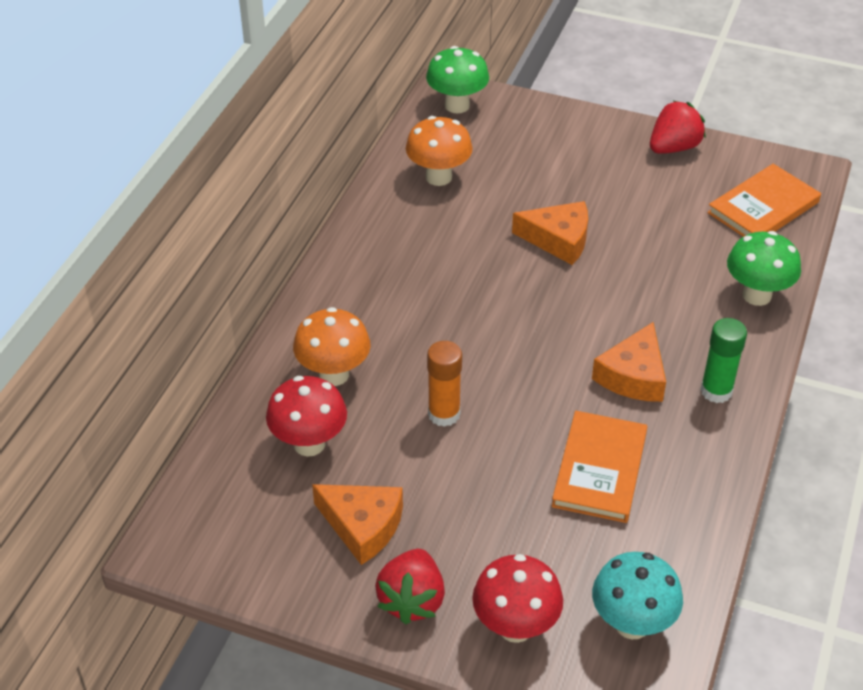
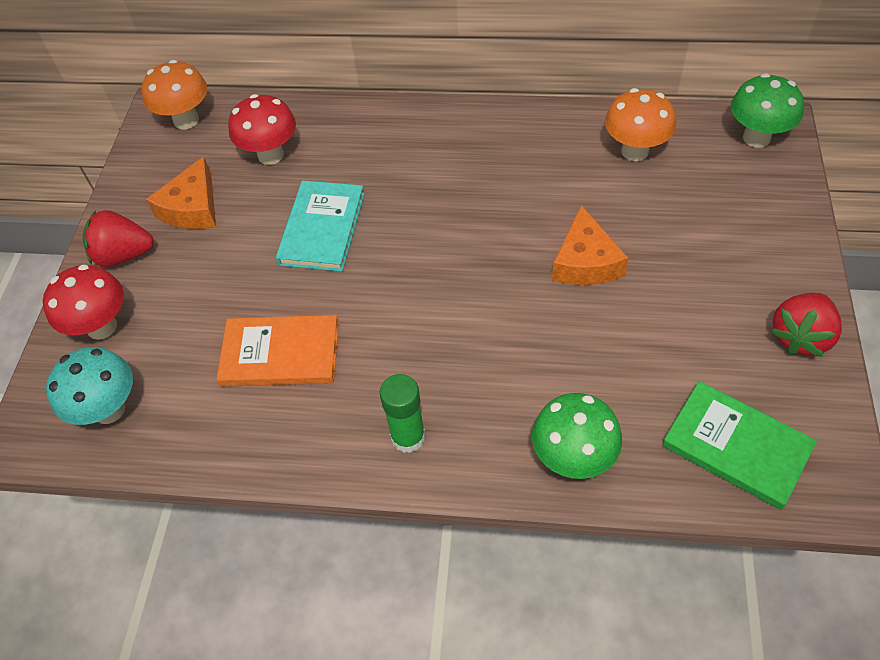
camera: 80 degrees right, 10 degrees up
(334, 374) = (349, 149): orange mushroom -> orange mushroom (186, 120)
(444, 414) = (322, 228): orange glue stick -> turquoise book
(633, 376) = (409, 360): orange cheese -> none
(673, 148) = (800, 336): red strawberry -> red strawberry turned 90 degrees clockwise
(763, 207) = (736, 446): orange book -> green book

